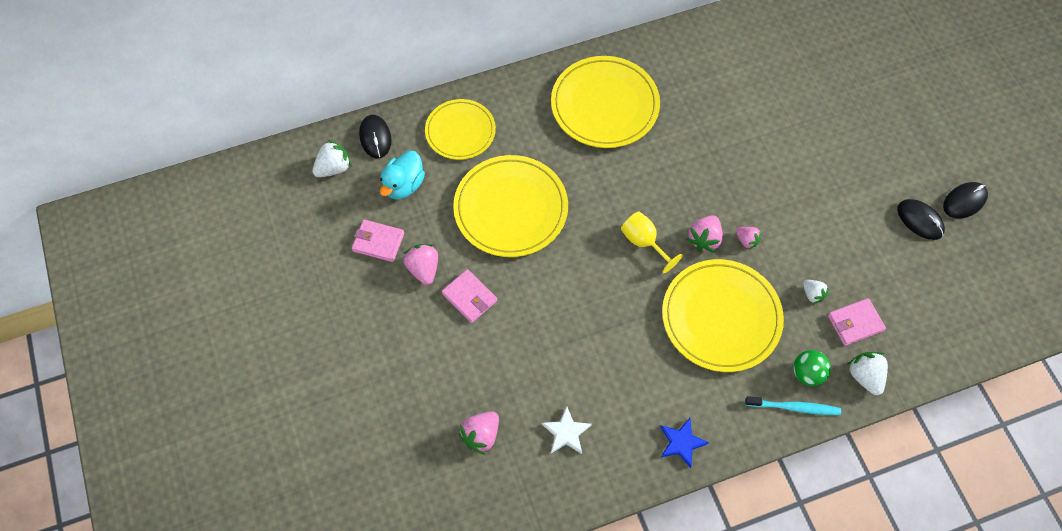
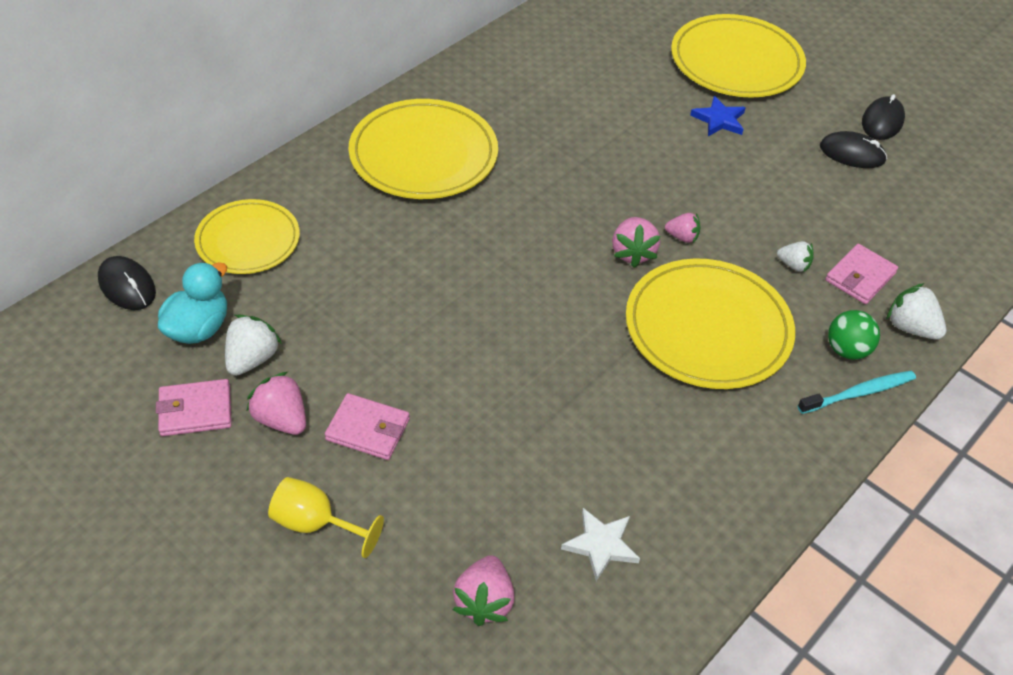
camera: 30 degrees left, 15 degrees down
(334, 168) = (80, 342): white strawberry -> white strawberry (252, 359)
(404, 185) = (198, 328): turquoise duck -> turquoise duck turned 150 degrees counterclockwise
(511, 208) = (366, 304): yellow plate -> yellow plate (736, 62)
(644, 242) = (562, 281): yellow goblet -> yellow goblet (316, 524)
(681, 442) = (756, 491): blue star -> blue star (719, 120)

